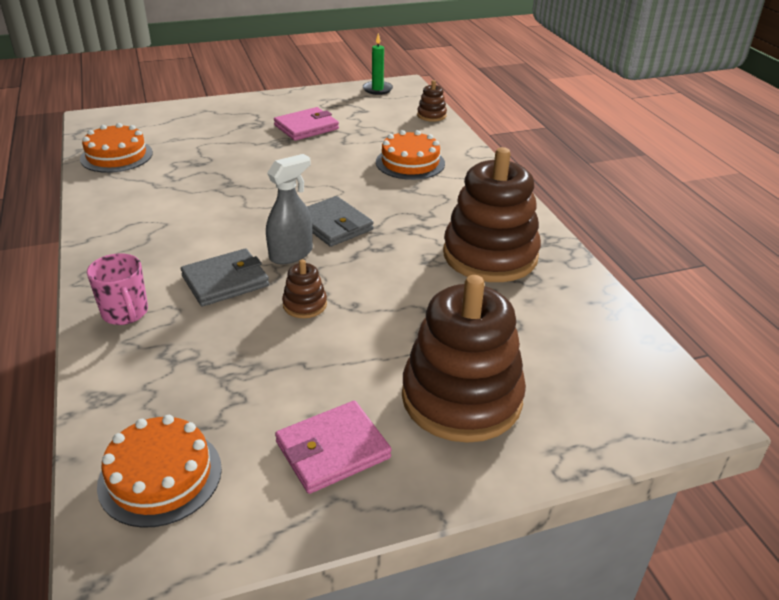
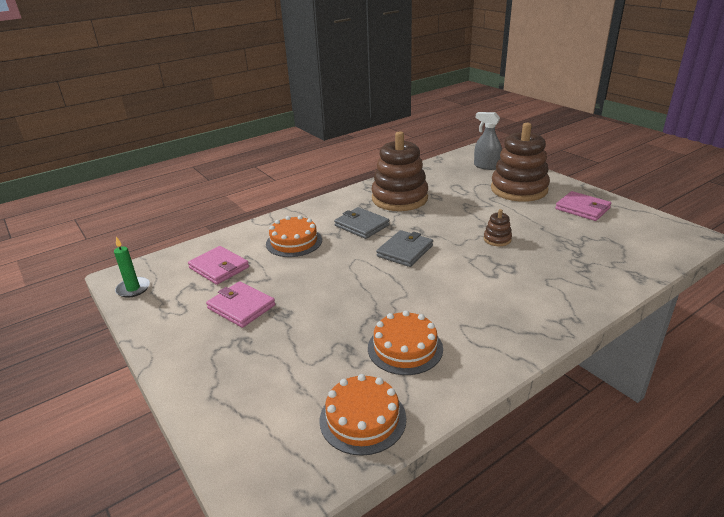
camera: 105 degrees left, 5 degrees down
(125, 313) = (572, 297): pink mug -> none
(160, 476) = (650, 241): orange cake -> orange cake (405, 348)
(225, 281) = (503, 272): grey wallet -> grey wallet (362, 225)
(291, 254) = (452, 257): grey spray bottle -> grey spray bottle (486, 166)
(384, 122) = (219, 268): none -> pink wallet
(431, 115) = (197, 249): brown stacking toy -> none

